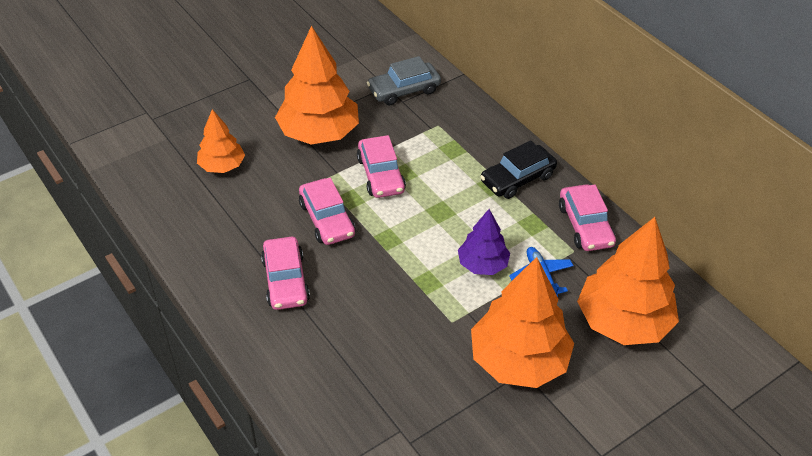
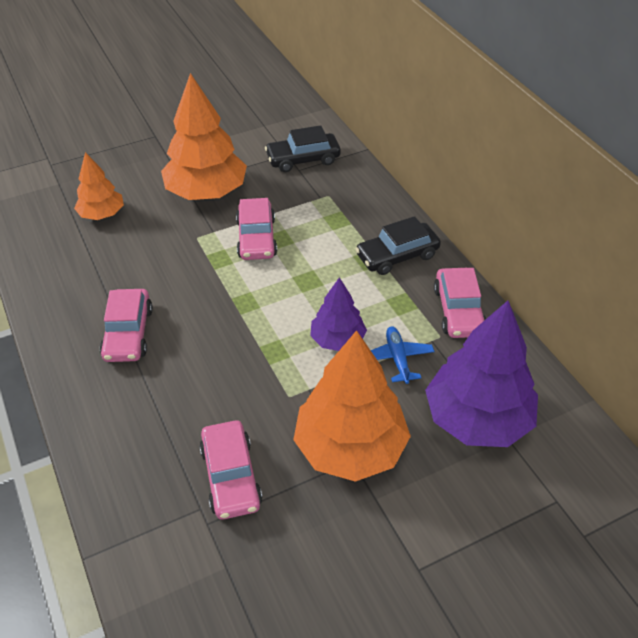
camera: 10 degrees right, 0 degrees up
(327, 219) = (189, 276): pink car -> pink car (231, 476)
(404, 90) = (303, 159): grey car -> black car
(623, 322) = (477, 419): orange tree -> purple tree

